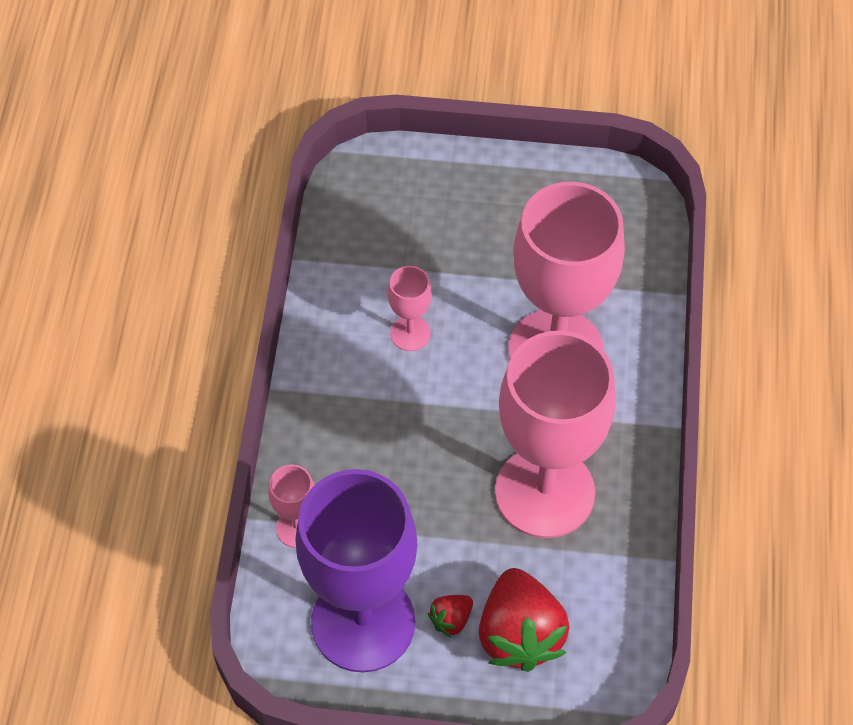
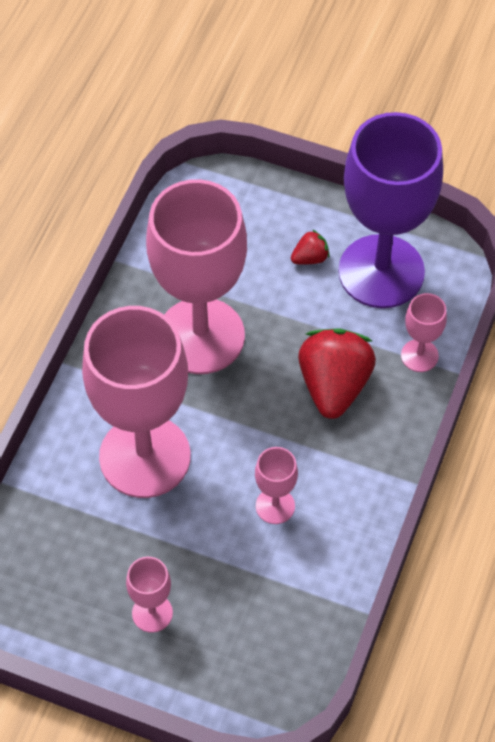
camera: 165 degrees left, 0 degrees up
(495, 214) = (152, 613): none -> pink goblet
(520, 634) = (259, 236): red strawberry -> red strawberry (334, 385)

